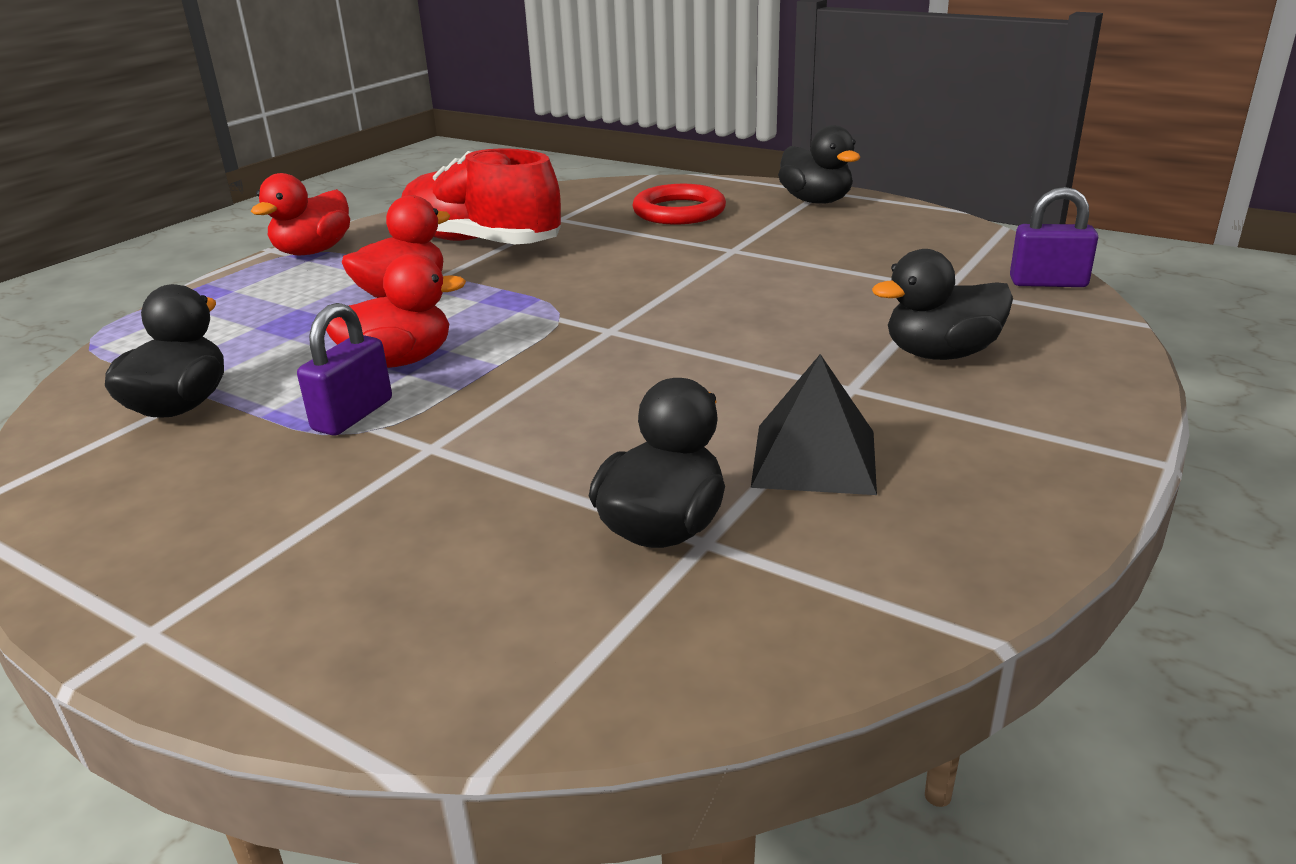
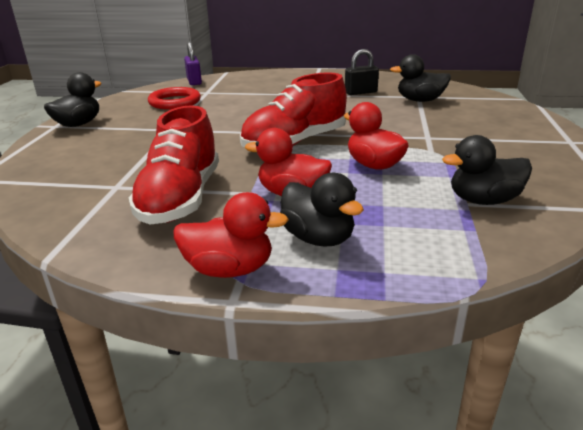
camera: 115 degrees left, 0 degrees up
(353, 415) = (429, 157): purple padlock -> none
(563, 322) = (295, 143): none -> red shoe
(679, 211) = (99, 153): red ring -> red ring (175, 102)
(814, 458) = (360, 92): black pyramid -> black padlock
(940, 354) = (272, 88): black duck -> black duck (318, 238)

